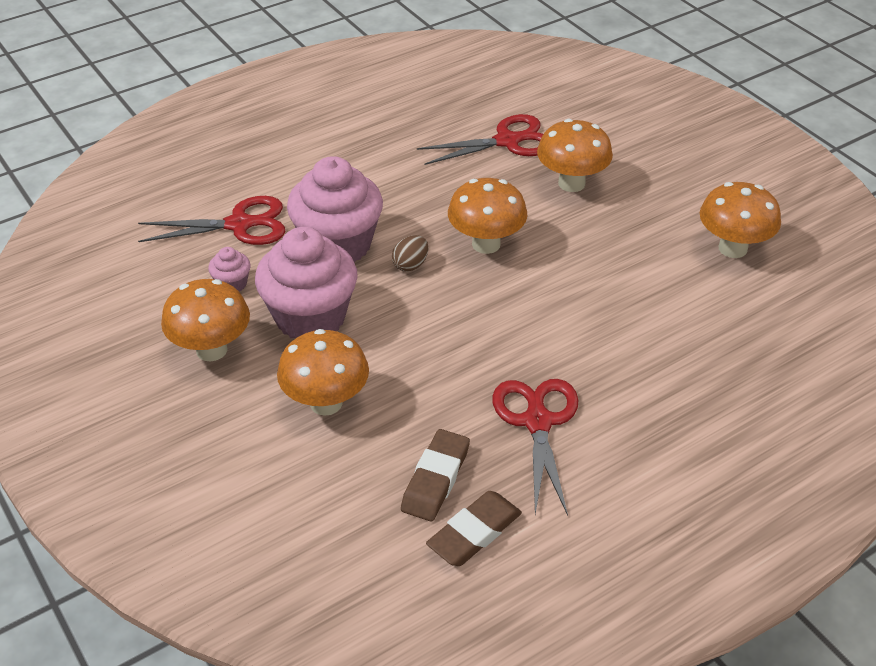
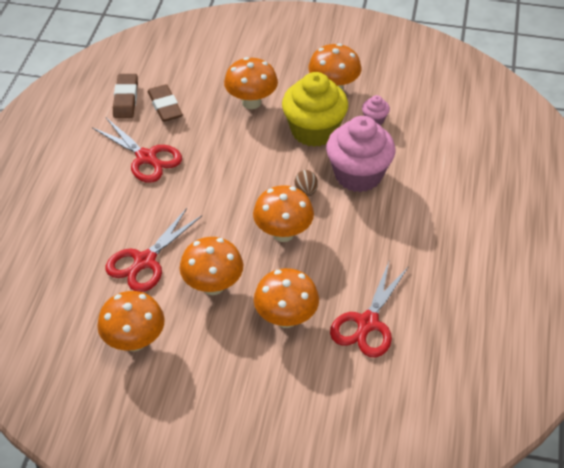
camera: 135 degrees right, 5 degrees up
(239, 225) = (423, 149): red scissors -> red scissors (145, 261)
(310, 317) = (314, 131): pink cupcake -> yellow cupcake
(609, 245) = (213, 286): none -> orange mushroom

